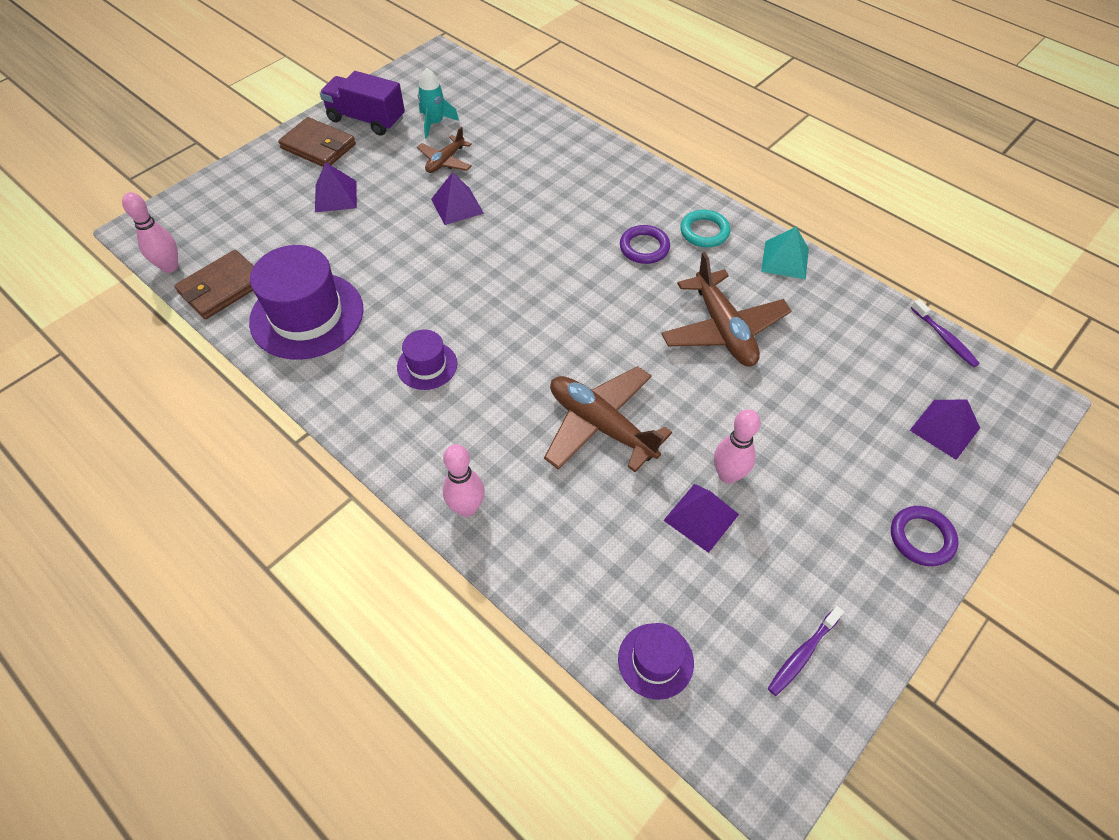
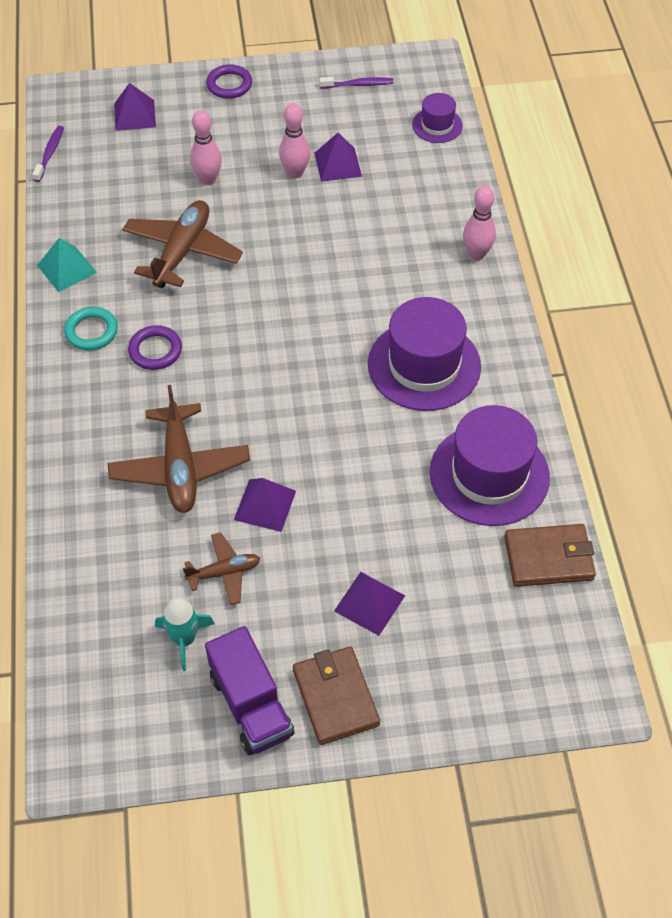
camera: 140 degrees left, 0 degrees up
(170, 267) = (587, 620): pink bowling pin -> pink bowling pin (208, 179)
(427, 365) = (424, 365): purple hat -> purple hat, size x1.95
(601, 425) = (341, 246): brown plane -> brown plane (180, 467)

